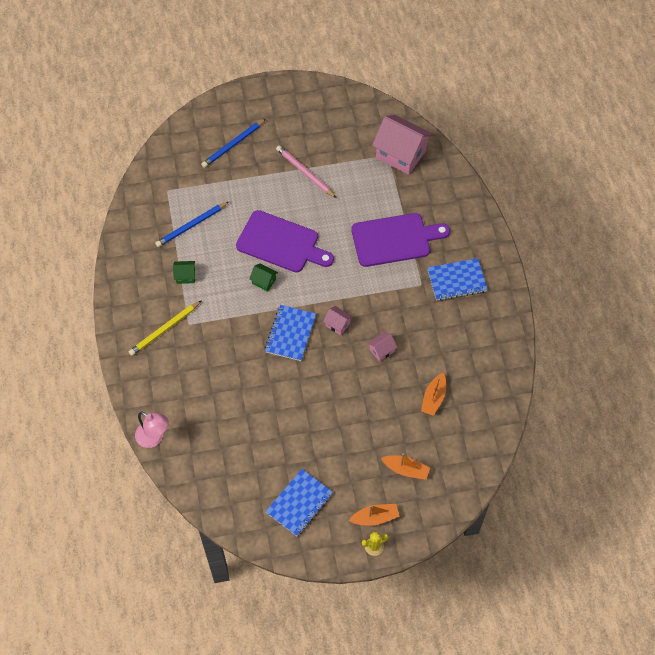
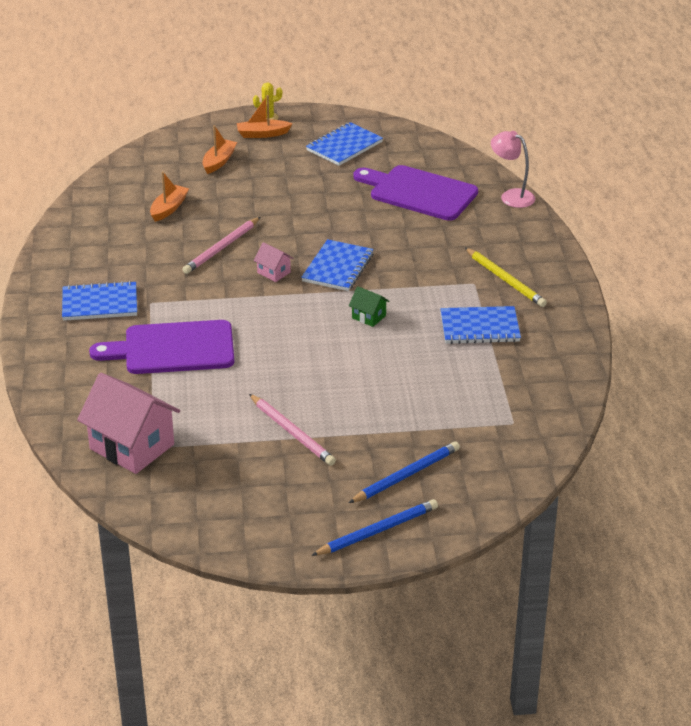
camera: 175 degrees left, 25 degrees down
(165, 329) = (505, 280): yellow pencil -> yellow pencil turned 90 degrees clockwise
(185, 276) = (479, 328): green house -> blue notebook
(191, 226) = (473, 380): blue pencil -> blue pencil (377, 531)
(281, 243) = (340, 354): purple cutting board -> purple cutting board (419, 192)
(381, 350) = (222, 248): pink house -> pink pencil
(406, 469) = (219, 161): orange boat -> orange boat turned 90 degrees clockwise

